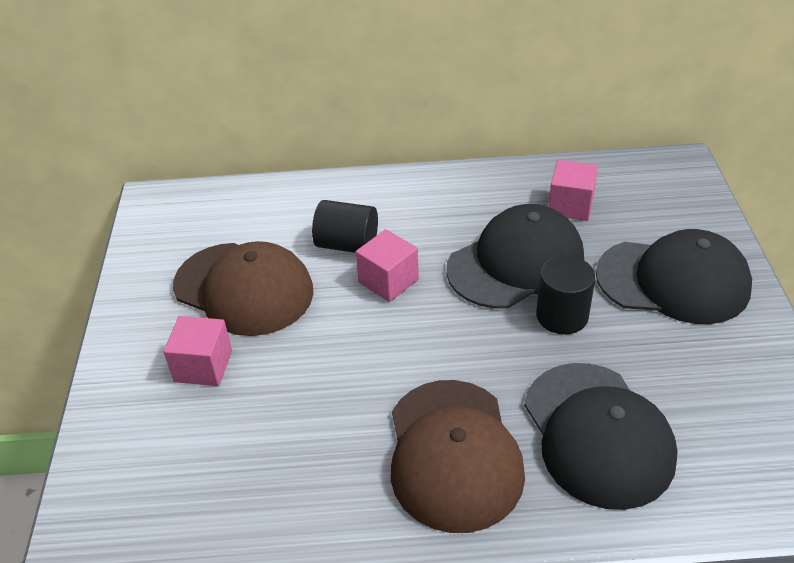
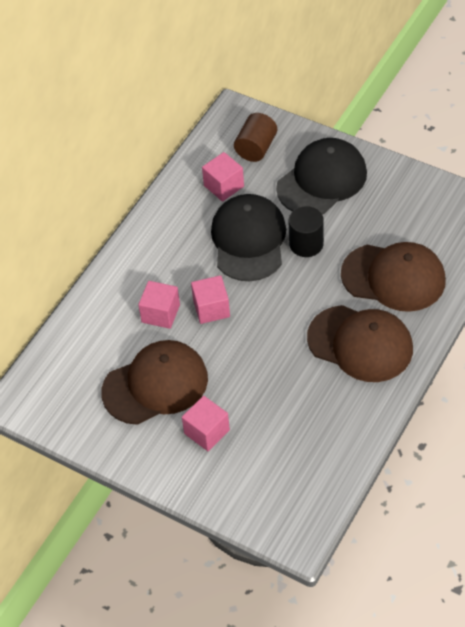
camera: 55 degrees left, 10 degrees up
(347, 244) = (160, 313): black cylinder -> pink cube
(597, 434) = (393, 277): black cap -> brown cap
(652, 204) = (256, 148): none -> brown cylinder

